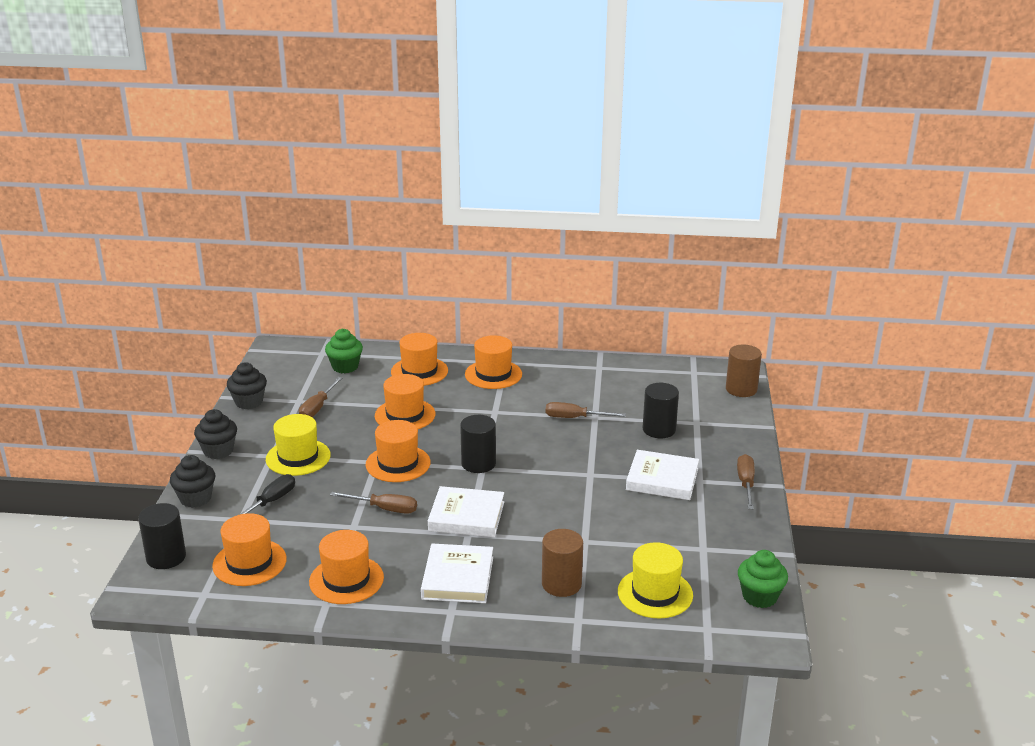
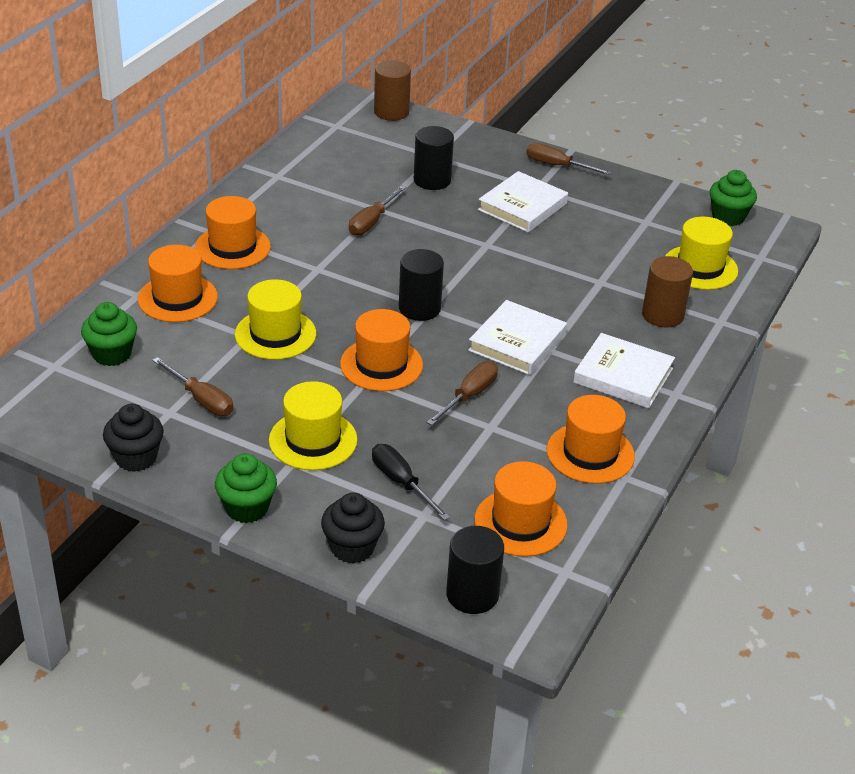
camera: 70 degrees left, 10 degrees up
(218, 451) = (247, 508): black cupcake -> green cupcake
(405, 415) = (275, 334): orange hat -> yellow hat

